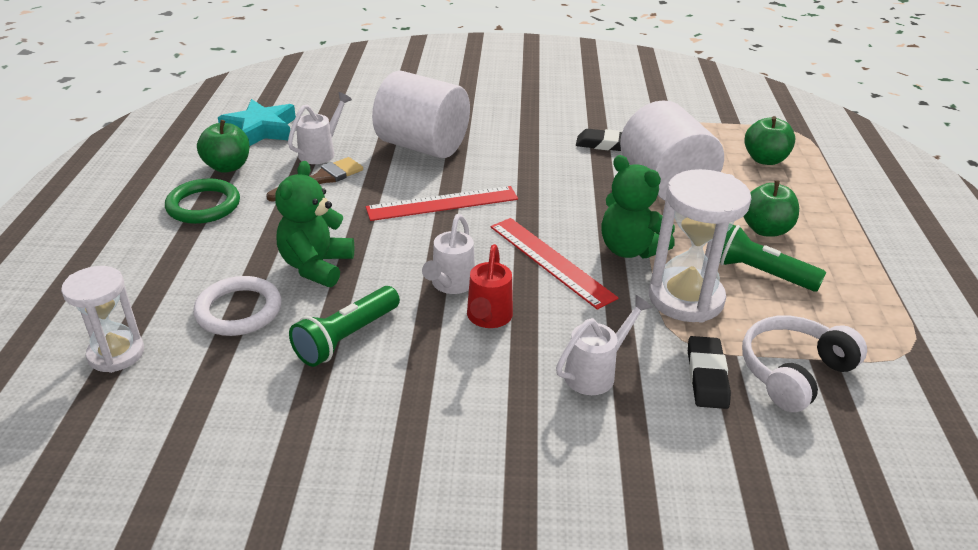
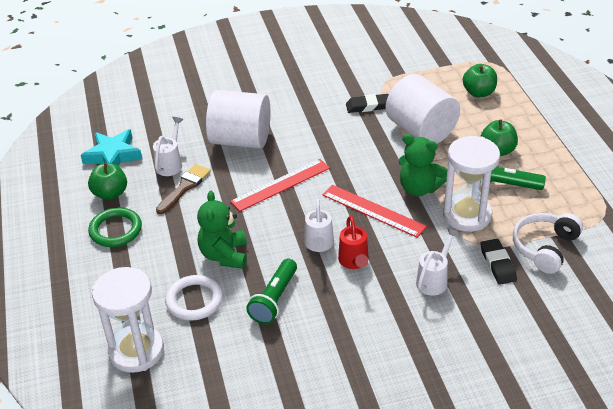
camera: 15 degrees left, 5 degrees up
(116, 354) = (136, 351): white hourglass -> white hourglass, size x1.55

